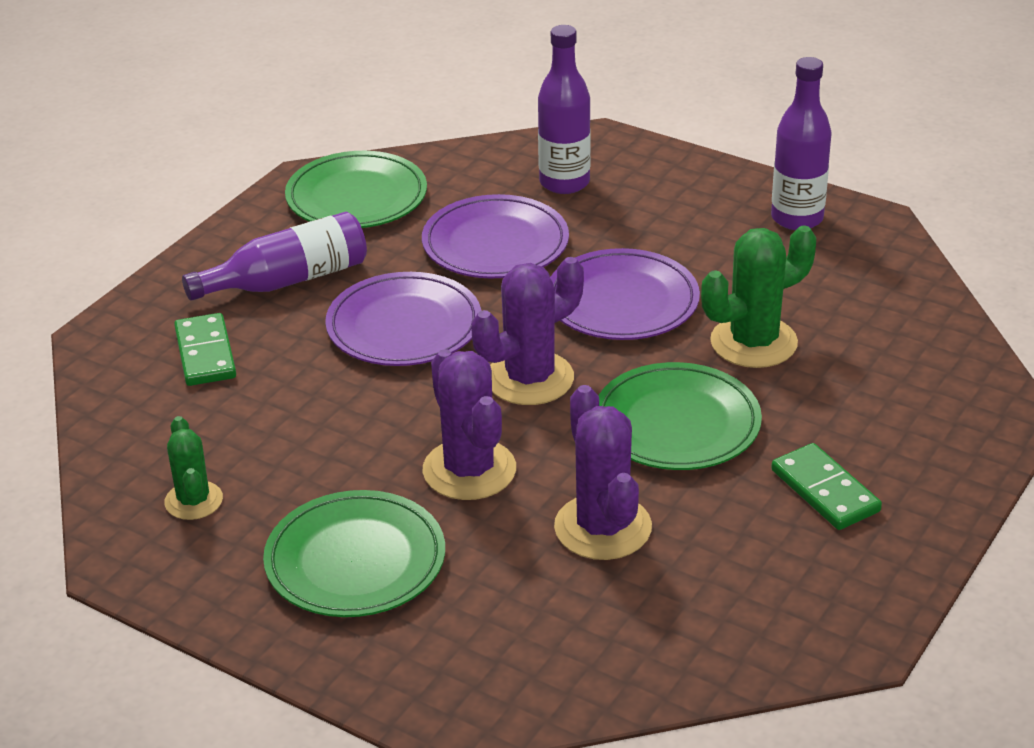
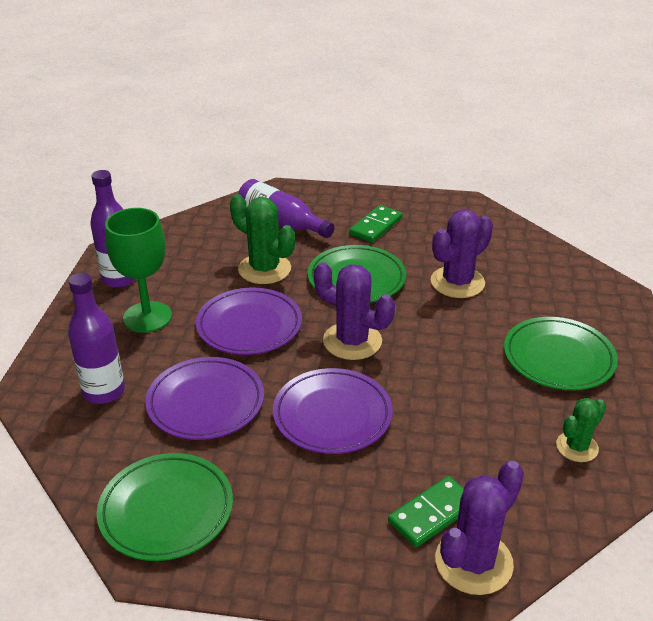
camera: 115 degrees left, 0 degrees up
(288, 280) = (310, 505): purple bottle -> purple bottle (281, 222)
(469, 470) = (452, 339): purple cactus -> purple cactus (473, 562)
(692, 228) = (147, 317): none -> green goblet

